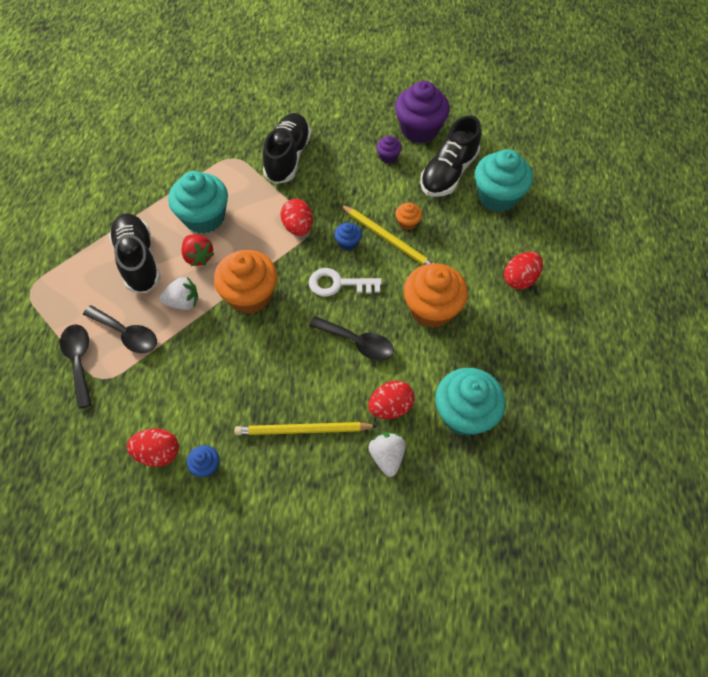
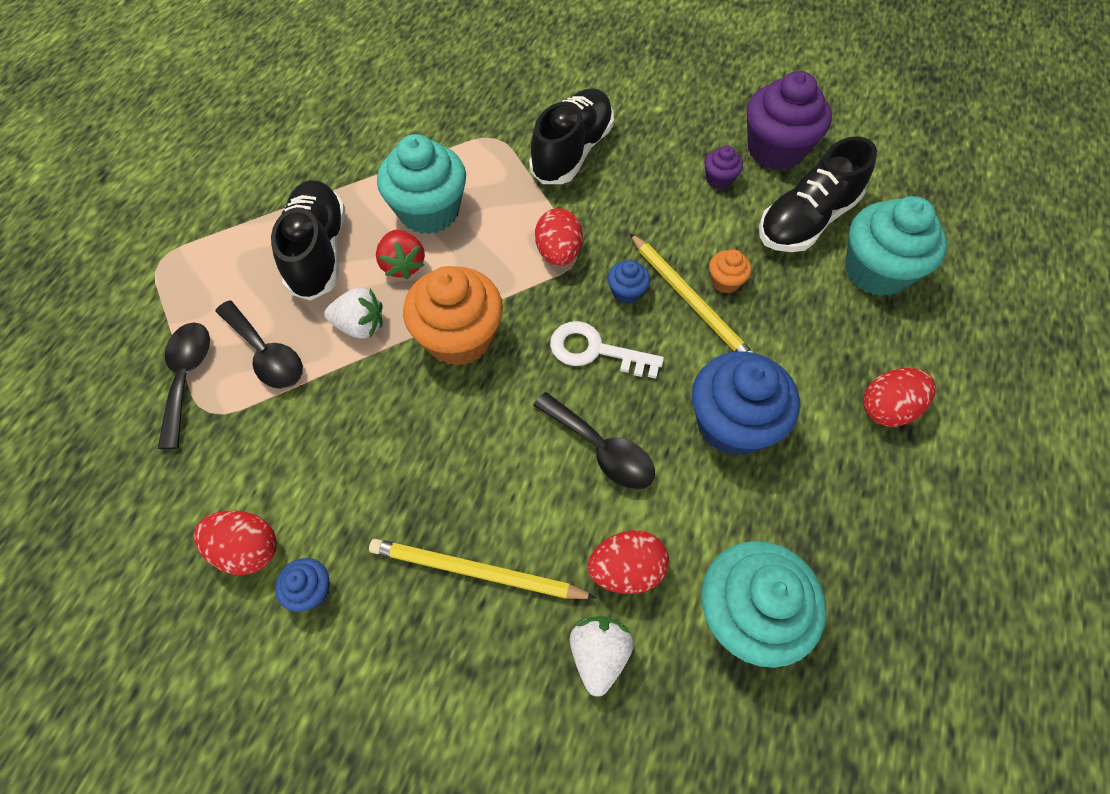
camera: 15 degrees right, 0 degrees up
(432, 309) = (732, 423): orange cupcake -> blue cupcake

